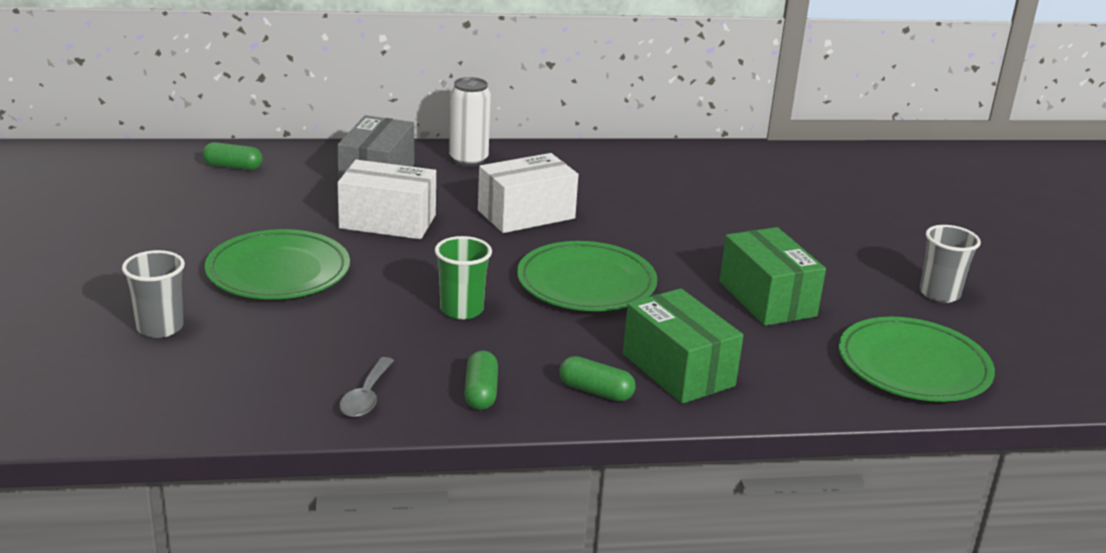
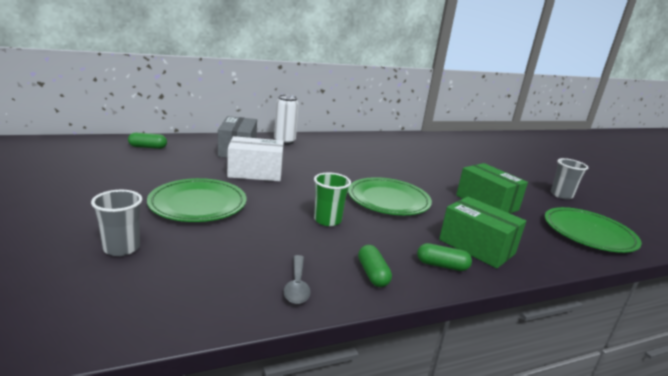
camera: 15 degrees left, 5 degrees down
(526, 214) = (331, 166): white box -> none

